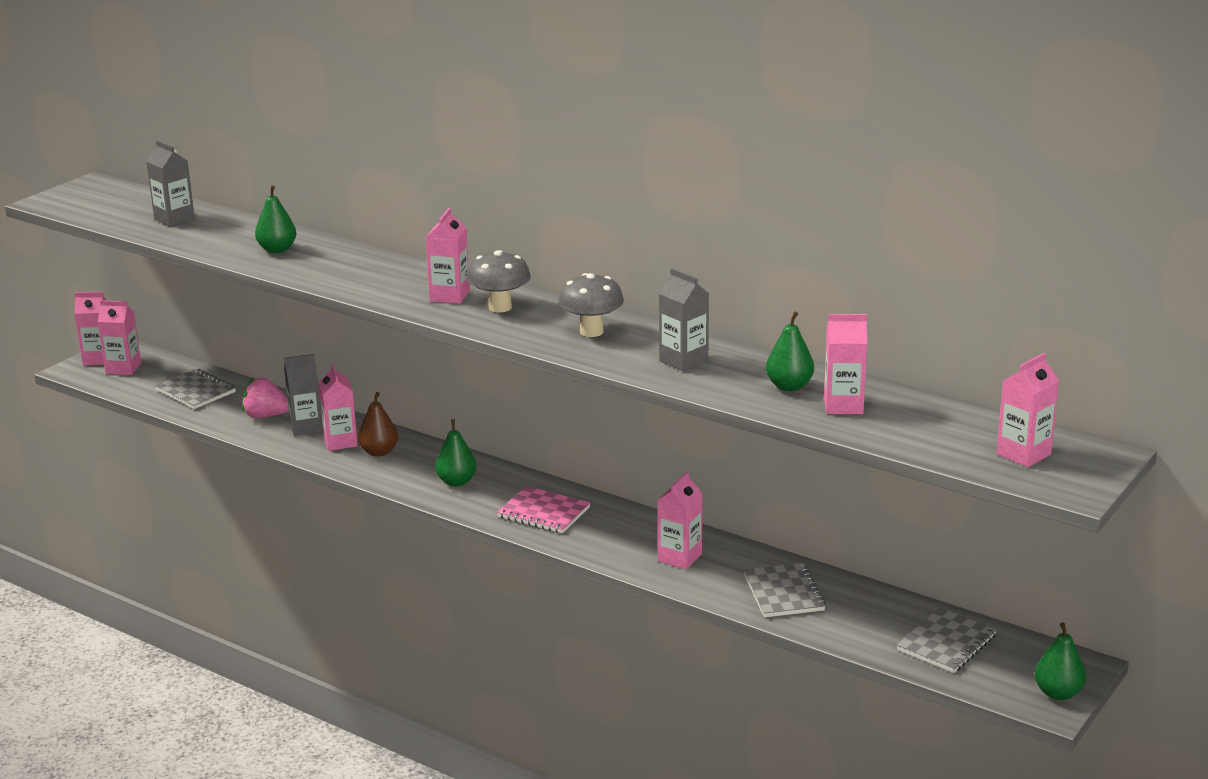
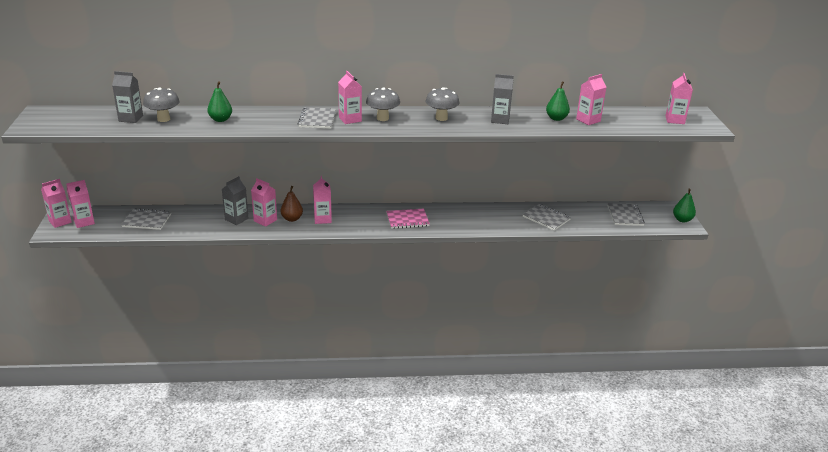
camera: 40 degrees left, 5 degrees up
(210, 230) = (163, 119): none -> grey mushroom
(266, 416) = (206, 220): pink strawberry -> none
(403, 283) = (317, 119): none -> grey notebook
(456, 482) = (349, 220): green pear -> none
(679, 557) = (489, 219): pink carton -> pink carton (322, 219)

